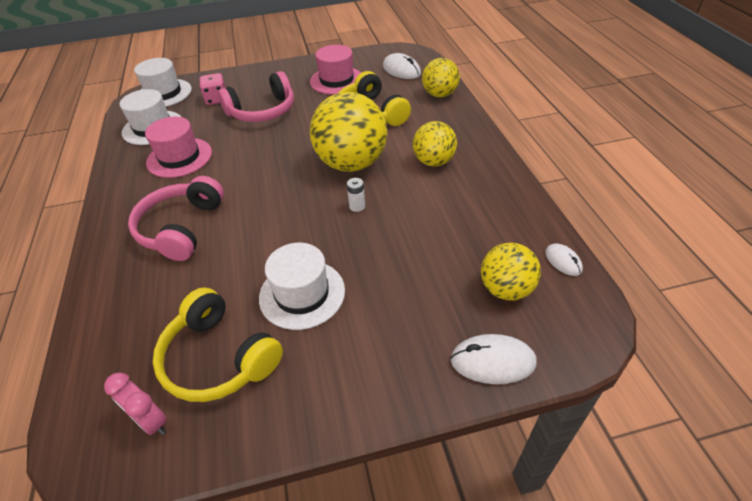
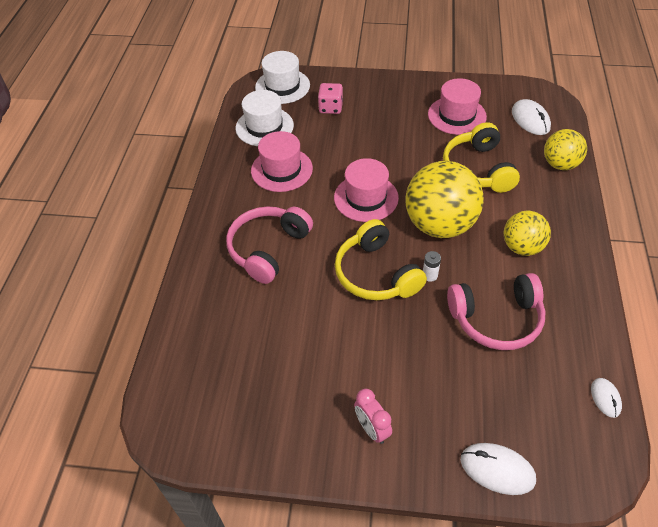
camera: 20 degrees right, 5 degrees up
(151, 421) = (212, 419): pink clock -> pink clock (372, 429)
(218, 358) = (272, 384): yellow headphones -> yellow headphones (376, 274)
(262, 111) = (371, 135): pink headphones -> pink headphones (496, 319)
(272, 160) = (366, 198): none -> pink hat
(302, 294) = (354, 349): white hat -> none
(506, 289) = (537, 407): yellow ball -> none

